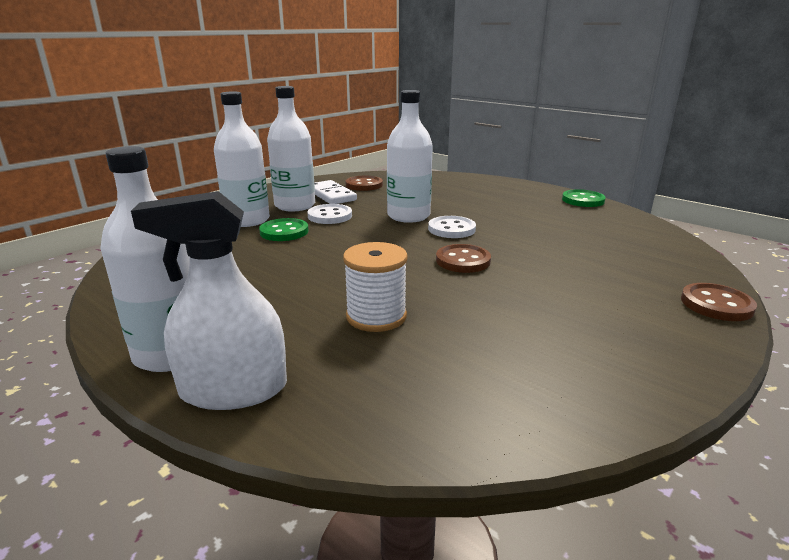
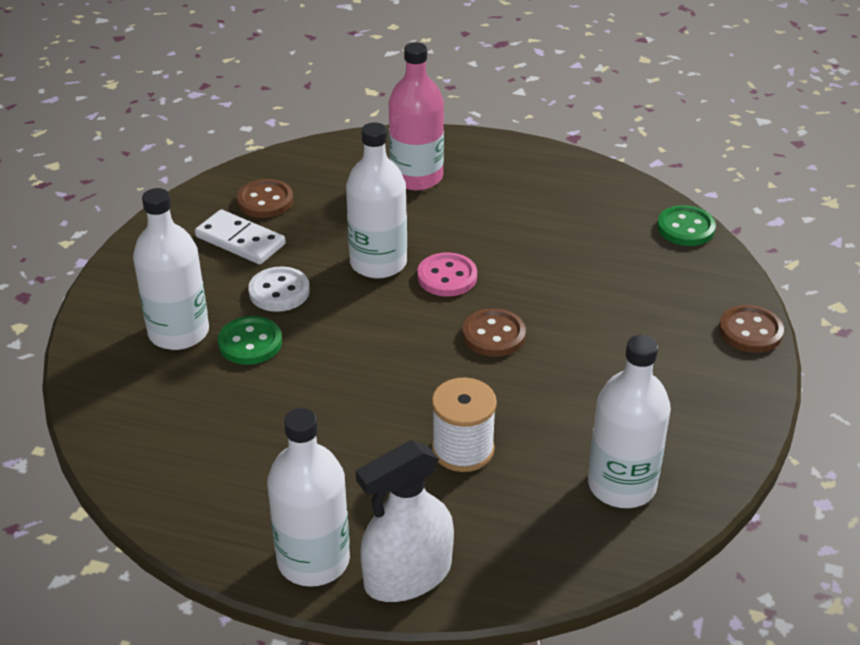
camera: 25 degrees left, 15 degrees up
(295, 205) = (212, 280): white bottle -> white bottle (622, 485)
(451, 229) = (447, 277): white button -> pink button
(469, 190) = (416, 177): none -> pink bottle
(583, 200) = (567, 166): green button -> green button (685, 228)

